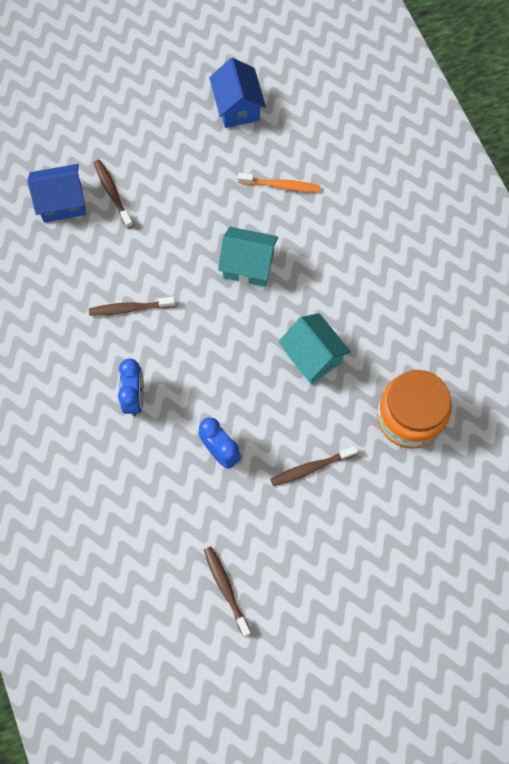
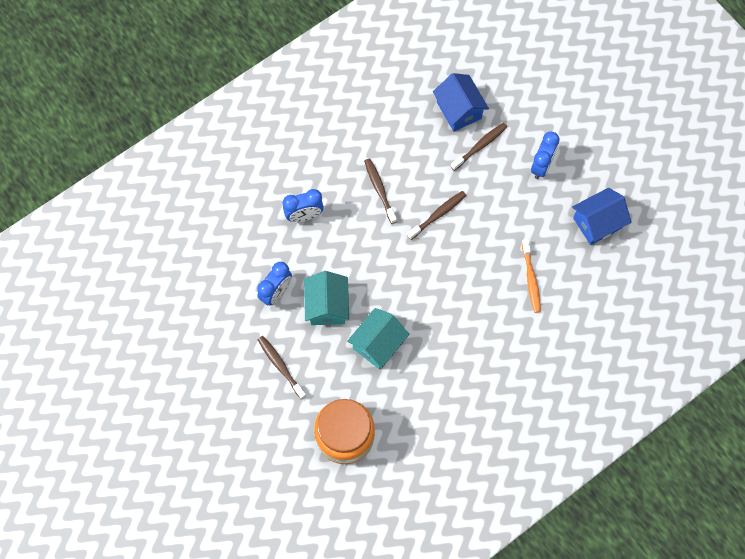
camera: 75 degrees right, 0 degrees up
(156, 140) = (541, 166): none -> blue clock
(226, 589) = (167, 325): brown toothbrush -> brown toothbrush (437, 215)
(248, 265) = (446, 271): turquoise house -> turquoise house (327, 306)

